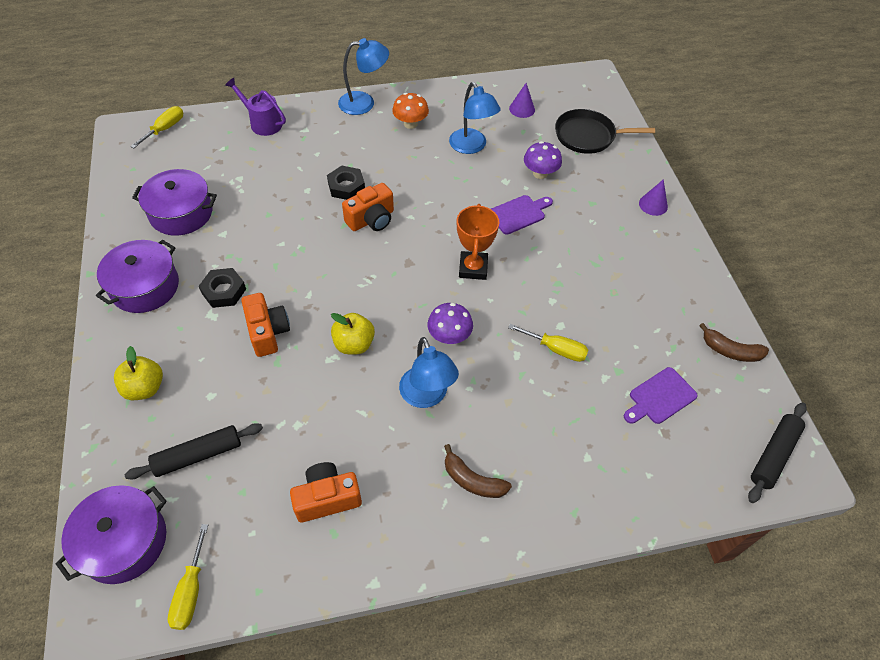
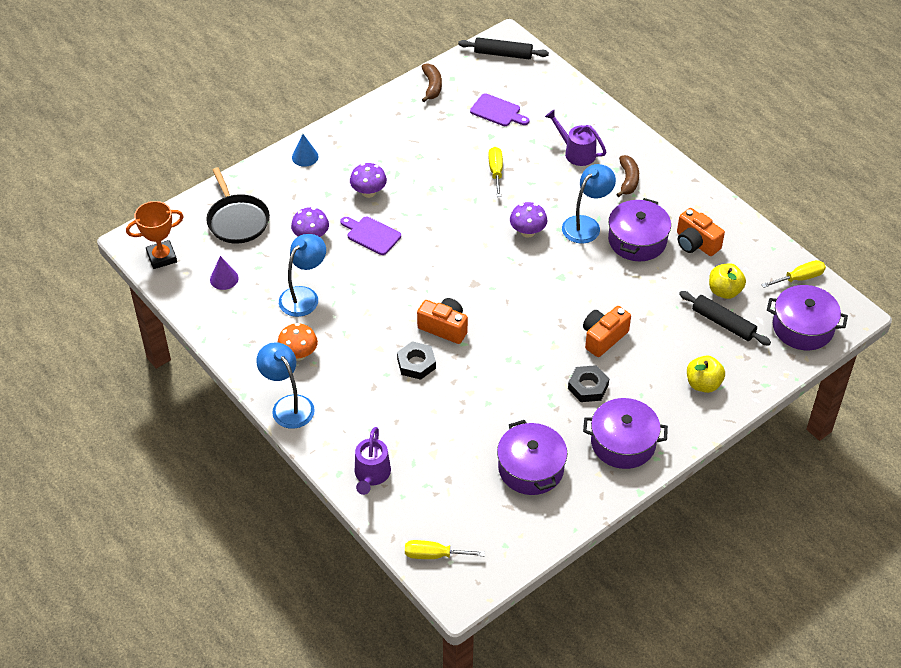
camera: 115 degrees left, 5 degrees down
(354, 344) = (575, 282): yellow apple -> yellow apple (724, 291)
(372, 435) = (637, 240): none -> purple pot
(473, 268) = (452, 242): orange trophy -> orange trophy (162, 257)
(550, 447) = (576, 152): none -> purple watering can
(578, 232) = (368, 192): none -> purple mushroom
(653, 205) = (305, 157): purple cone -> blue cone

